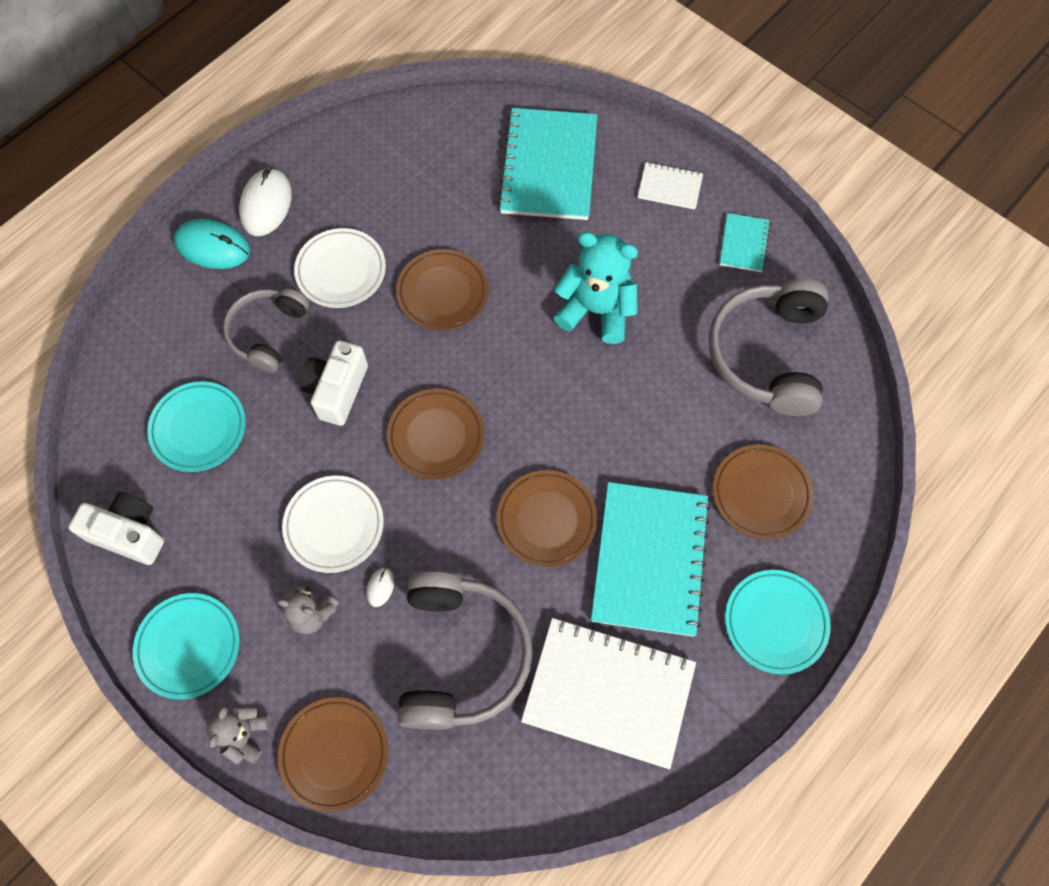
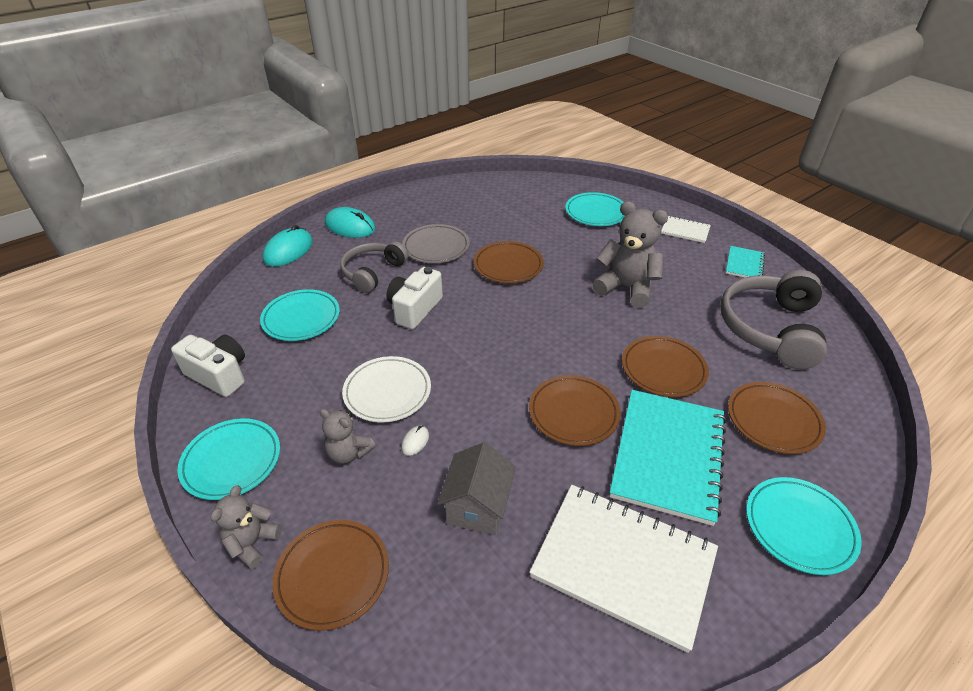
camera: 10 degrees right, 25 degrees down
(142, 308) = (288, 250): none -> turquoise mouse
(266, 204) = (394, 211): white mouse -> none
(341, 271) = (436, 247): white plate -> grey plate
(436, 436) = (486, 345): brown plate -> brown plate (663, 369)
(460, 655) = (477, 506): grey headphones -> grey house
(549, 166) = (596, 212): turquoise notebook -> turquoise plate
(596, 310) = (626, 287): turquoise teddy bear -> grey teddy bear

